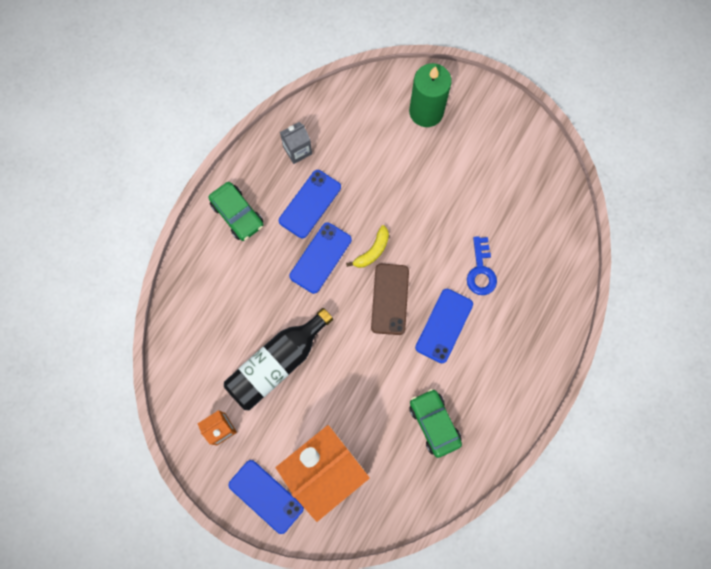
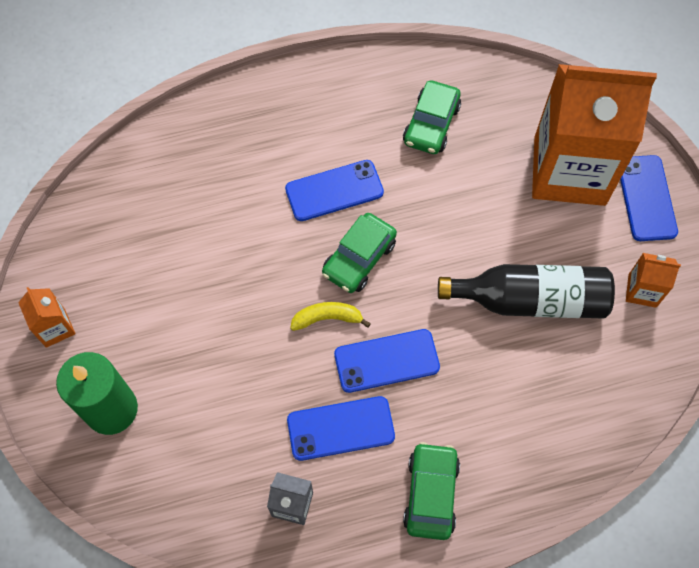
camera: 135 degrees left, 10 degrees down
(390, 299) = (359, 258): brown phone -> green car
(481, 271) = (246, 205): blue key -> none
(497, 120) = (55, 328): none -> orange carton

